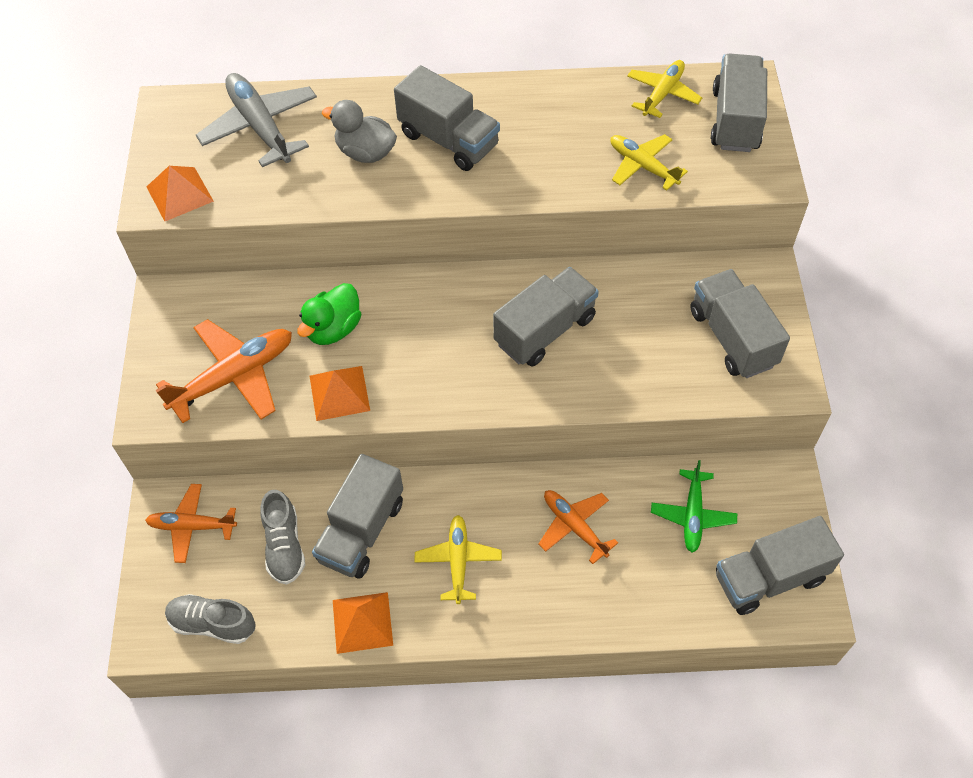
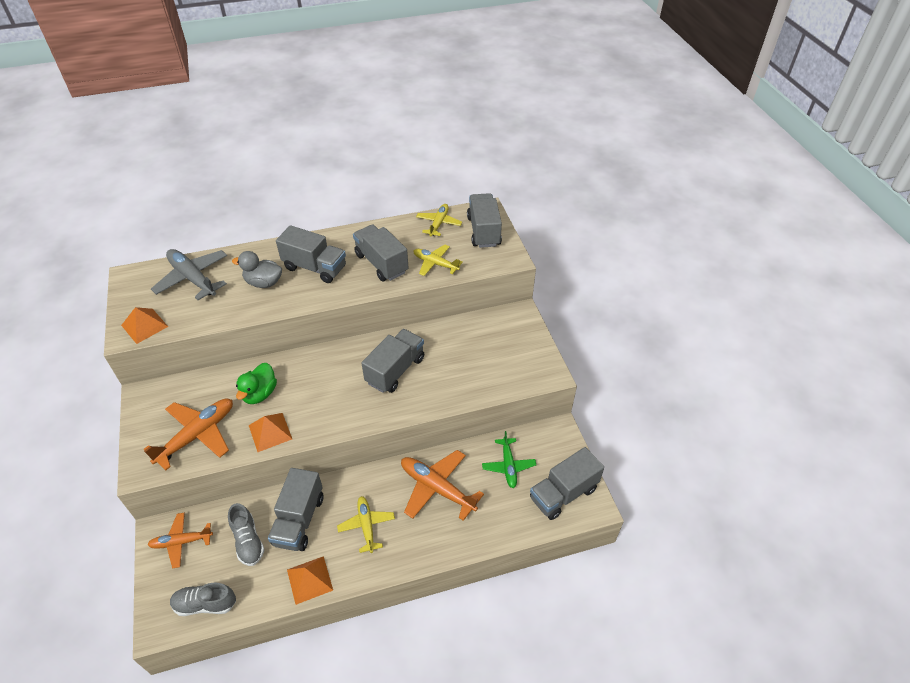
camera: 15 degrees left, 10 degrees down
(574, 526) = (437, 488): orange plane -> orange plane, size x1.58
(732, 338) = (509, 354): grey truck -> grey truck (381, 263)

